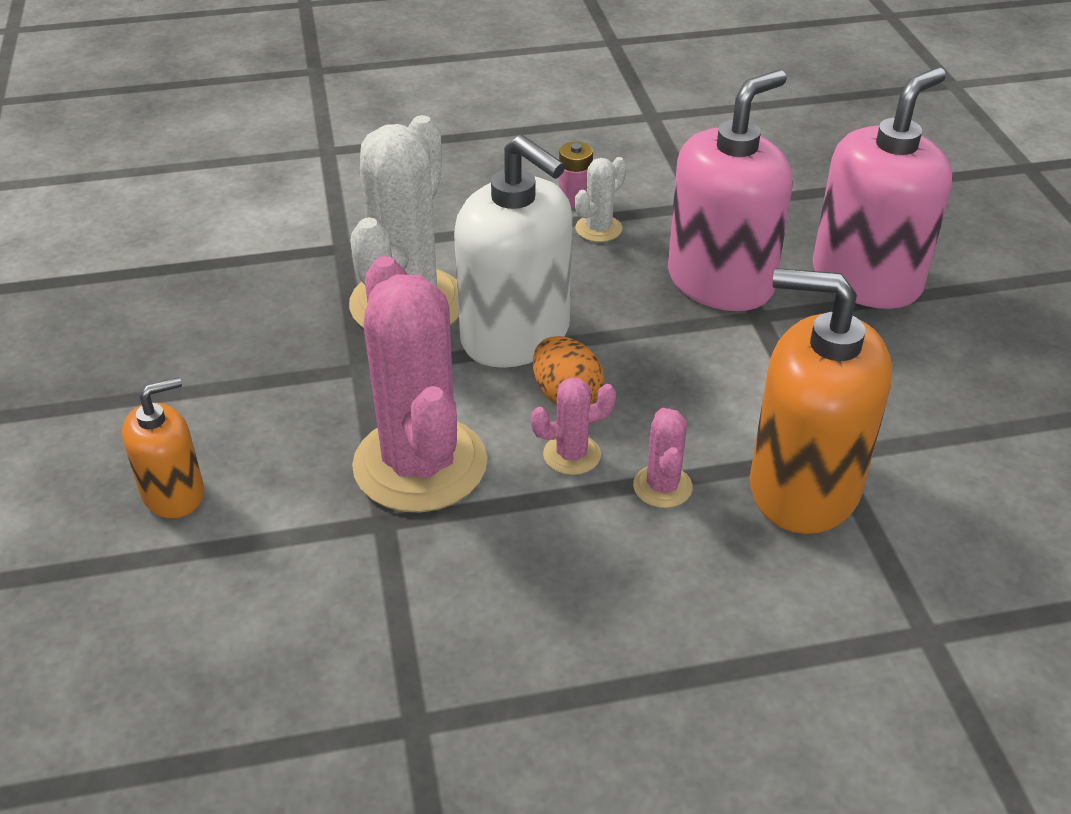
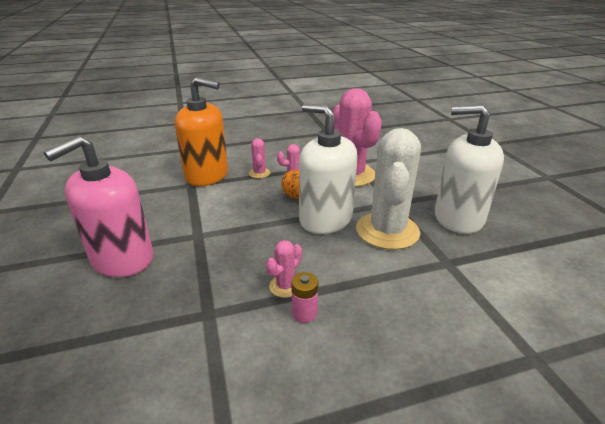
camera: 175 degrees right, 10 degrees down
(173, 494) = (432, 165): orange soap dispenser -> none
(254, 323) = (458, 218): none -> white soap dispenser
(598, 229) = (285, 286): white cactus -> pink cactus
(720, 282) = (212, 252): pink soap dispenser -> none

